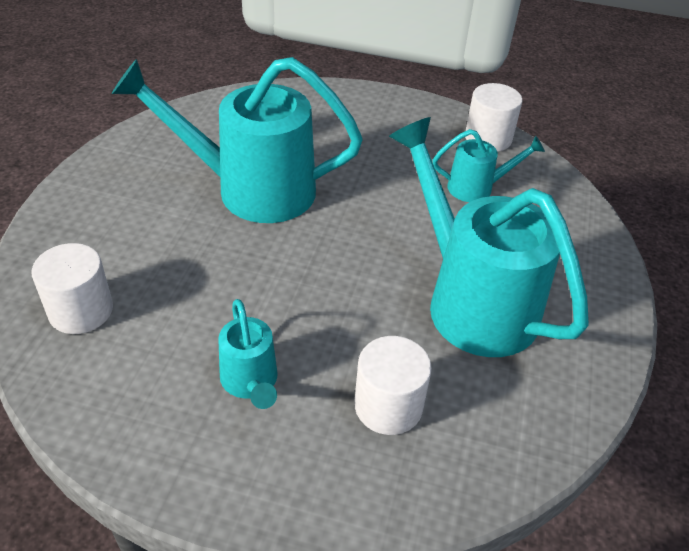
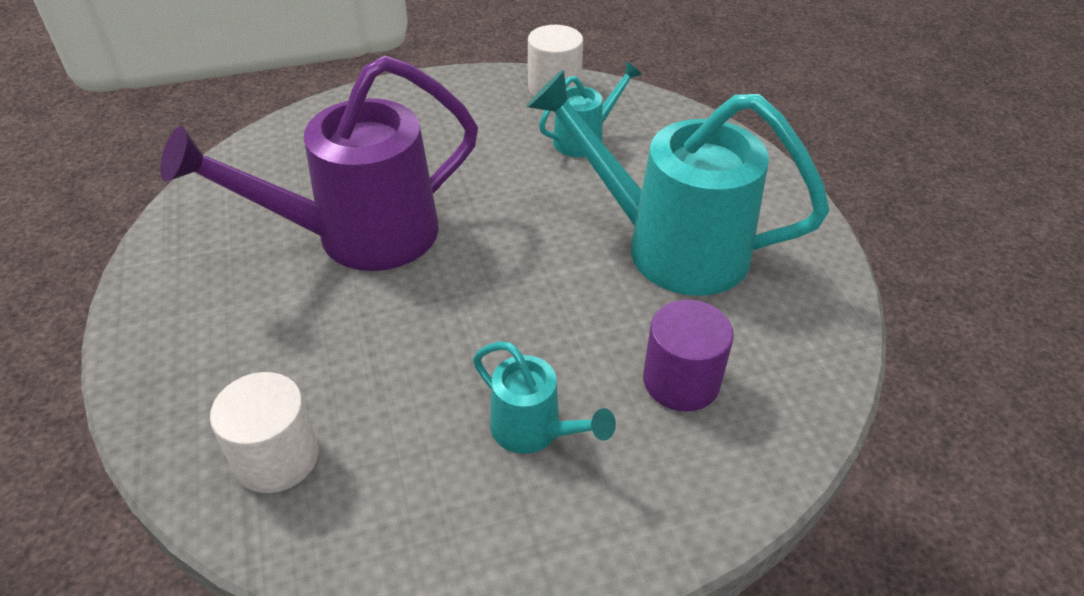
camera: 30 degrees left, 0 degrees up
(251, 189) = (359, 236): turquoise watering can -> purple watering can
(388, 406) = (681, 381): white cylinder -> purple cylinder

